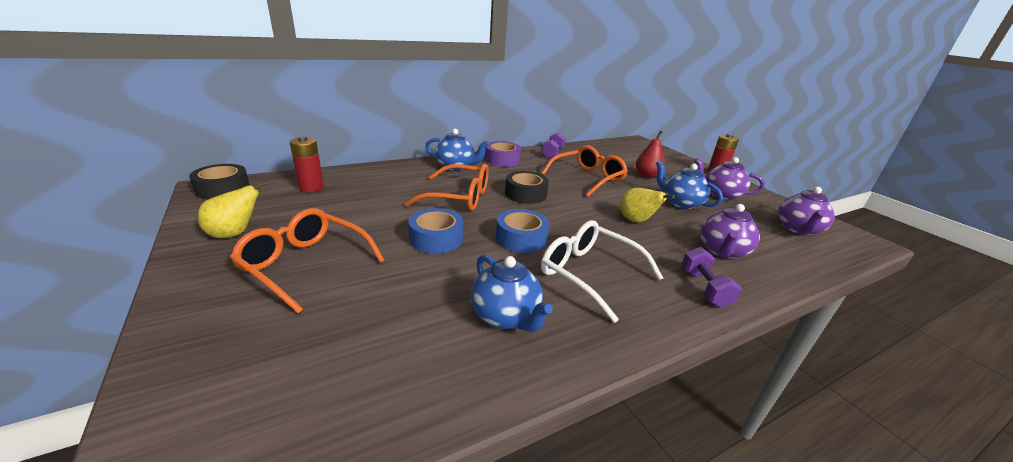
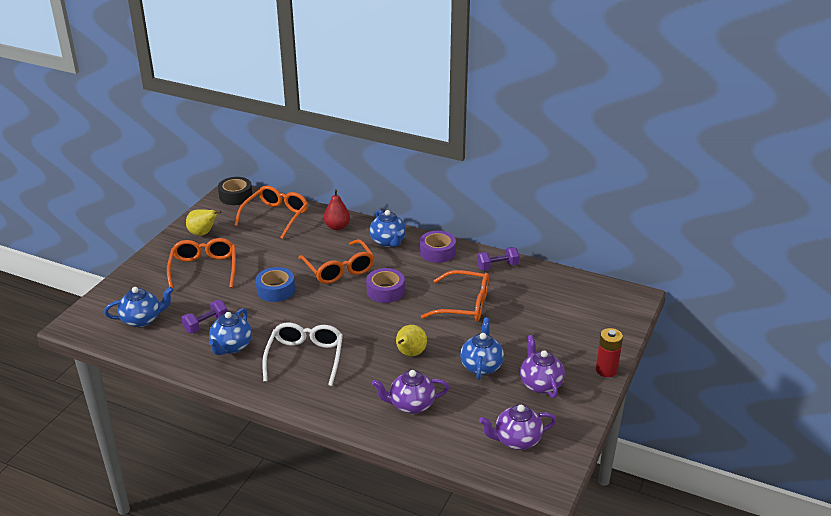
camera: 55 degrees right, 5 degrees up
(311, 187) = (276, 216): red battery -> orange glasses
(311, 380) = (142, 320): none -> blue teapot
(521, 238) = (315, 317): blue tape -> none
(525, 194) = (385, 291): black tape -> purple tape
(647, 176) = (524, 332): red pear -> red pear (337, 227)
(704, 288) = (342, 406): purple dumbbell -> purple dumbbell (206, 324)

